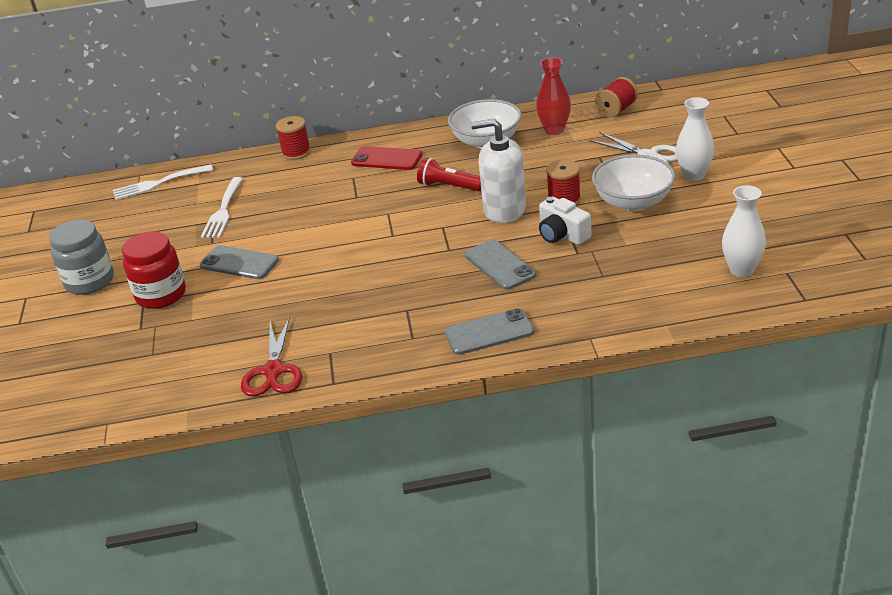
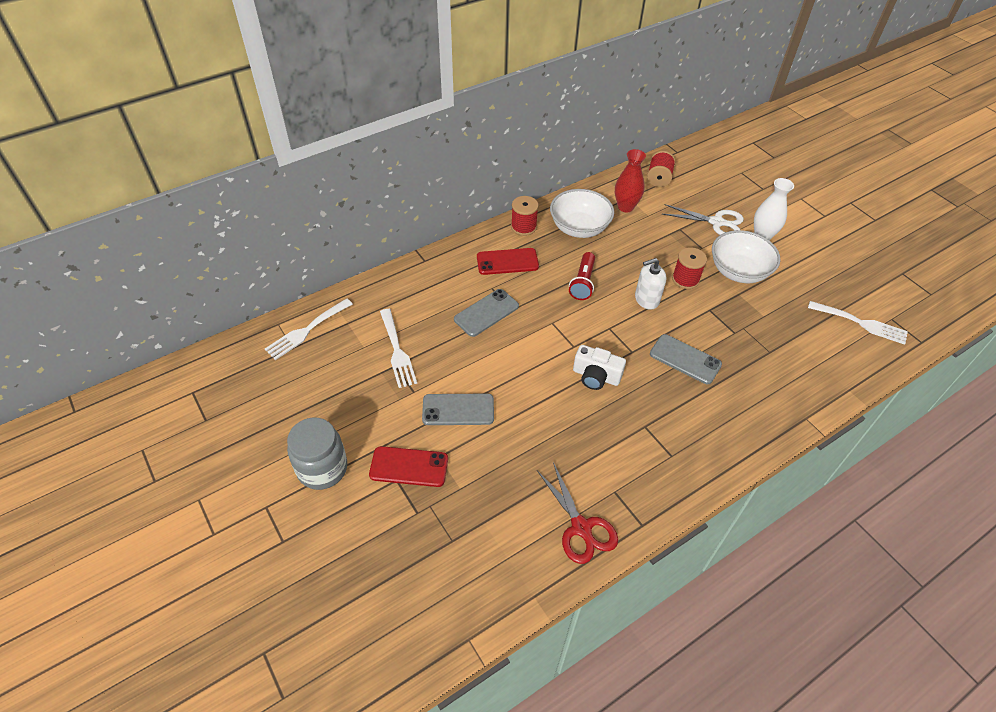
camera: 30 degrees left, 15 degrees up
(161, 295) = (409, 467): red jar -> red phone
(296, 152) = (418, 268): red spool -> red spool (523, 227)
(449, 186) = (583, 283): red flashlight -> red flashlight turned 75 degrees counterclockwise
(489, 332) = (728, 433): grey phone -> grey phone (486, 313)
(504, 210) = (646, 299): white soap dispenser -> white soap dispenser, size x0.65
(562, 235) = (710, 316): white camera -> white camera (596, 376)
(741, 270) = (861, 323): white vase -> white fork

